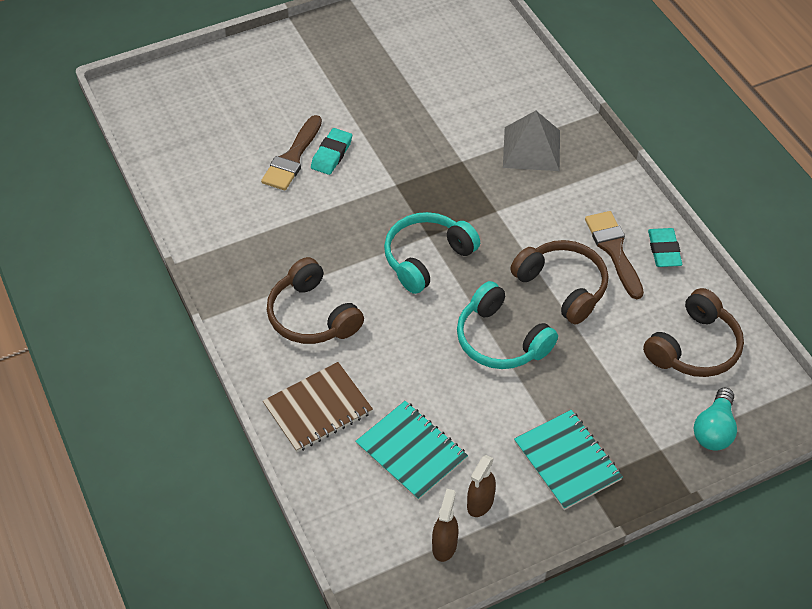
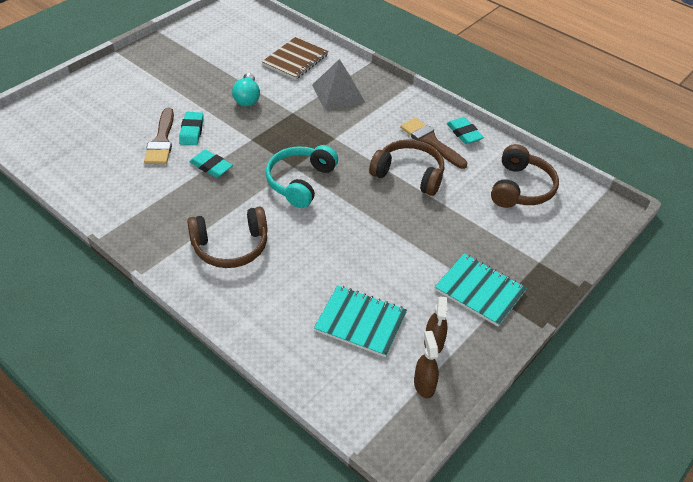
camera: 25 degrees left, 5 degrees down
(312, 316) = (231, 246): brown headphones -> brown headphones turned 45 degrees counterclockwise
(318, 408) = (269, 313): brown notebook -> brown notebook (295, 60)
(334, 208) = (211, 166): none -> turquoise eraser
(500, 340) = (385, 222): turquoise headphones -> none
(714, 429) = (566, 237): turquoise light bulb -> turquoise light bulb (247, 98)

